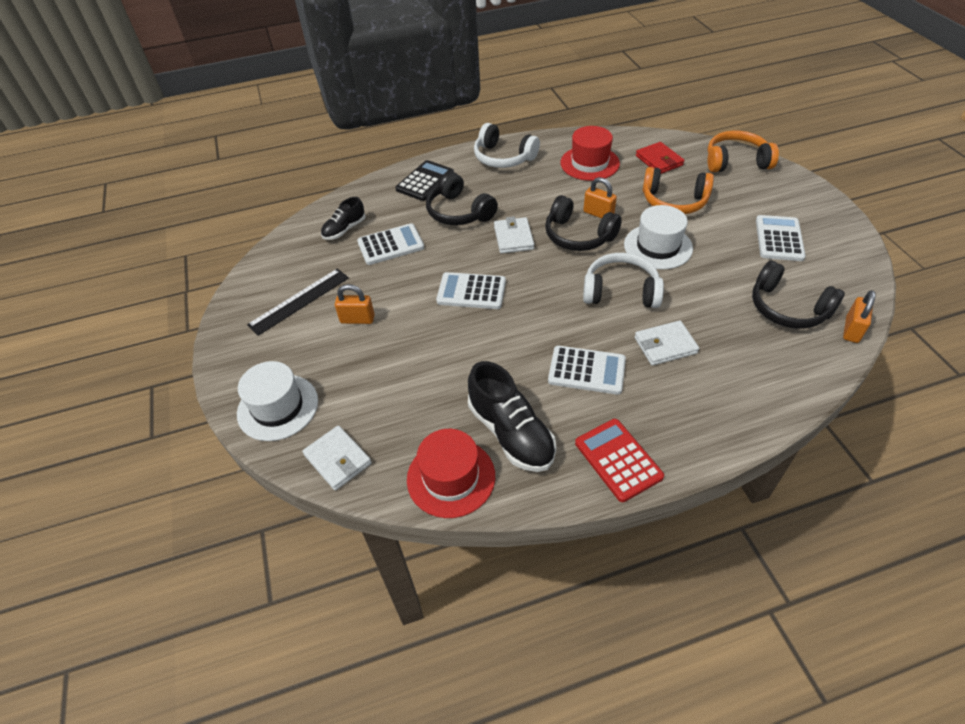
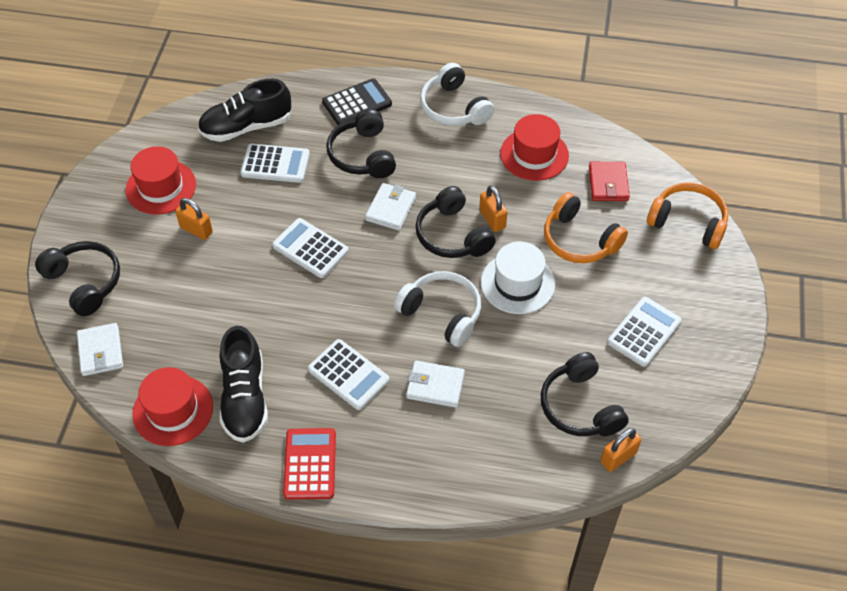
camera: 25 degrees right, 5 degrees up
(278, 407) = (84, 282): white hat -> black headphones
(299, 301) = (161, 187): black ruler -> red hat
(344, 229) = (246, 127): black shoe -> black shoe, size x1.70

